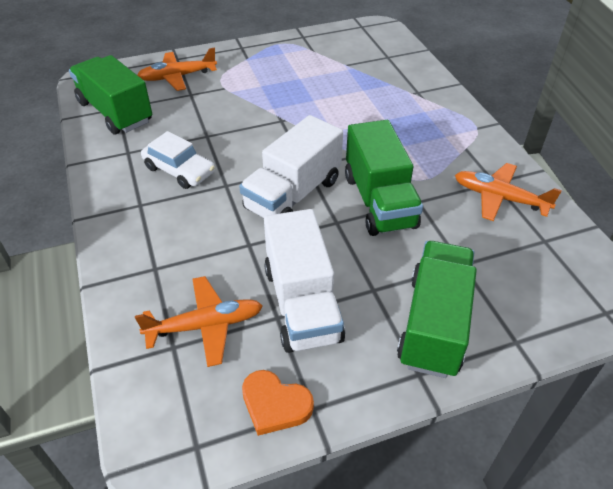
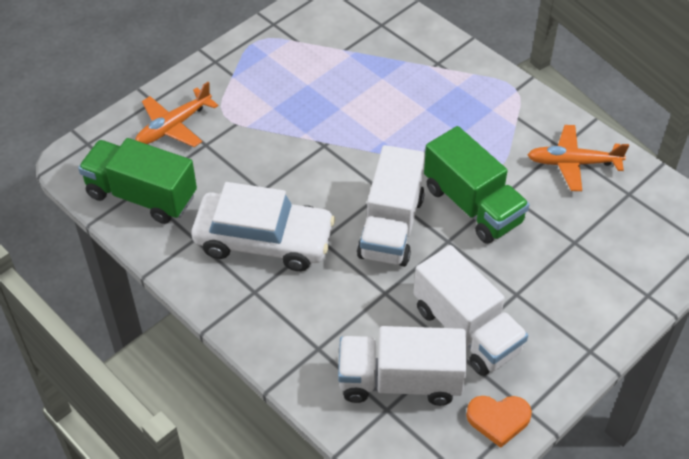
camera: 25 degrees left, 5 degrees up
(179, 170) = (264, 240): white car -> white car, size x1.67
(205, 326) = (400, 381): orange plane -> white truck
(434, 324) = (580, 305): green truck -> none

